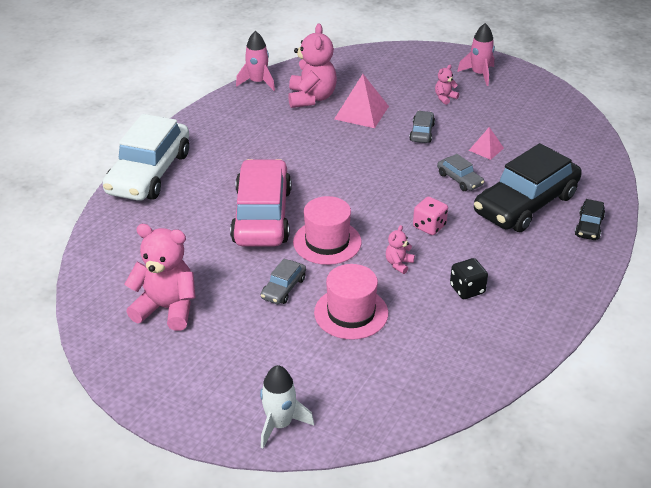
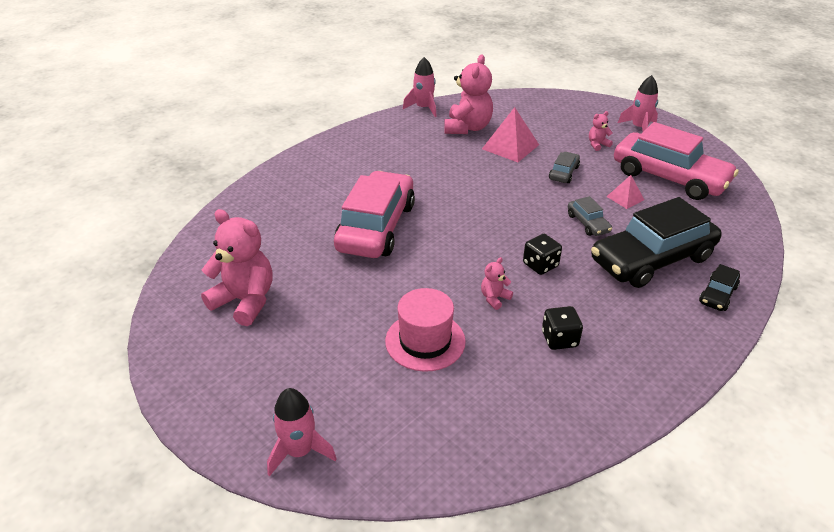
camera: 15 degrees right, 0 degrees up
(149, 173) = (290, 172): white car -> none
(280, 424) = (299, 451): white rocket -> pink rocket
(283, 288) = (367, 302): grey car -> none
(327, 242) = (429, 263): pink hat -> none
(429, 226) = (540, 265): pink dice -> black dice
(520, 122) = (669, 177): none -> pink car

